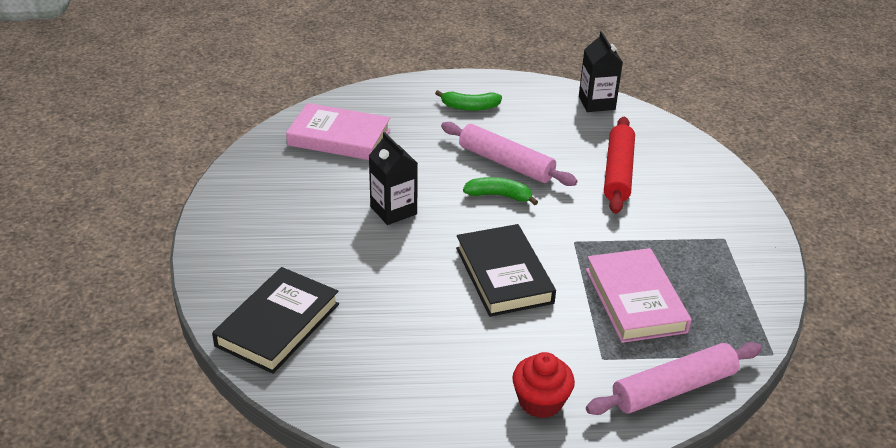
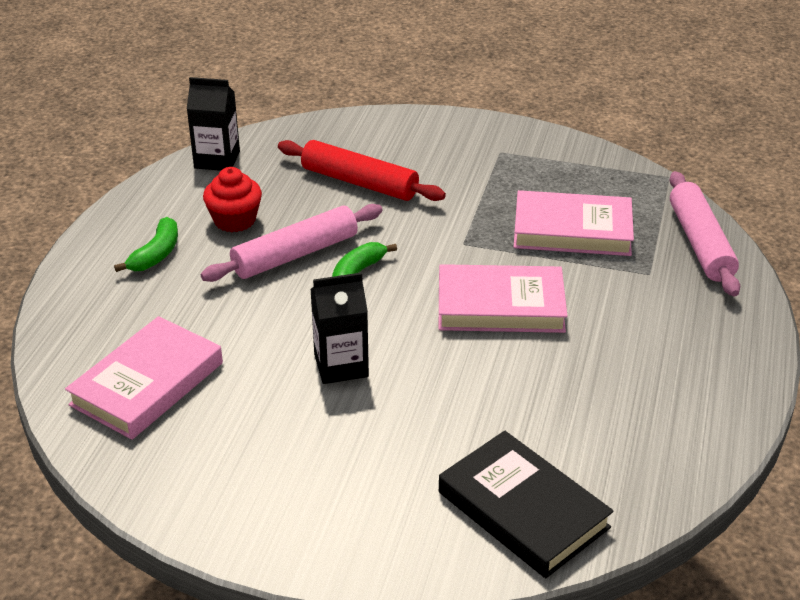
camera: 70 degrees left, 0 degrees up
(504, 275) = (500, 306): black book -> pink book
(540, 401) = (700, 328): red cupcake -> red cupcake (235, 220)

